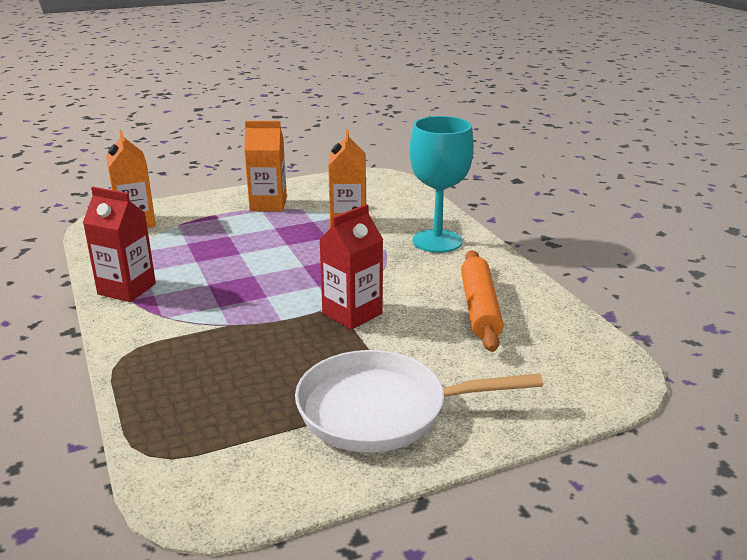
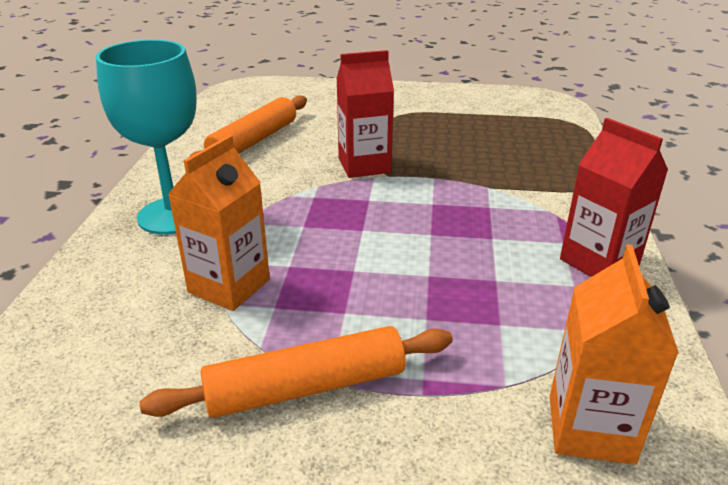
camera: 150 degrees left, 5 degrees up
(268, 204) = (306, 387): orange carton -> orange rolling pin
(381, 410) = (409, 108): white pan -> none

